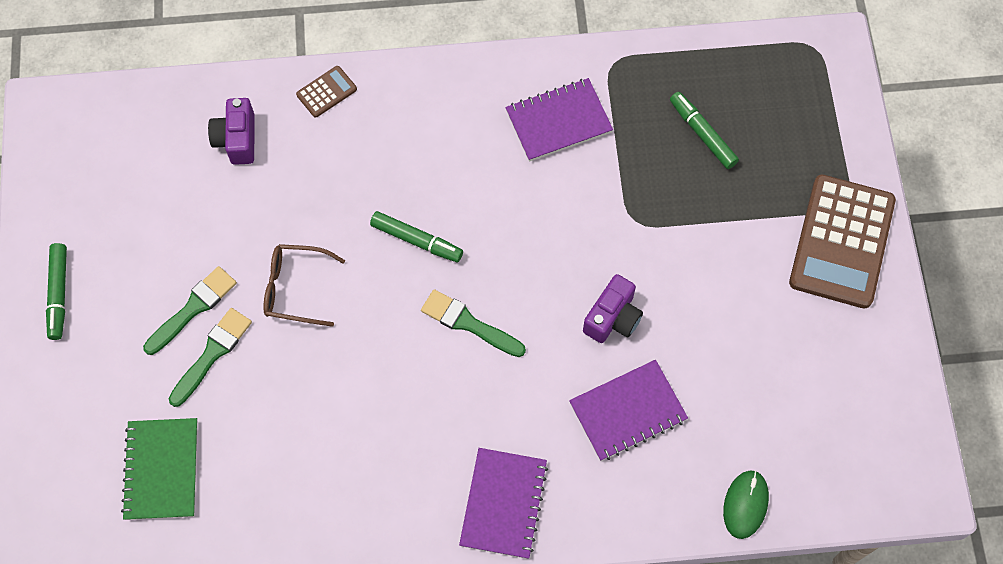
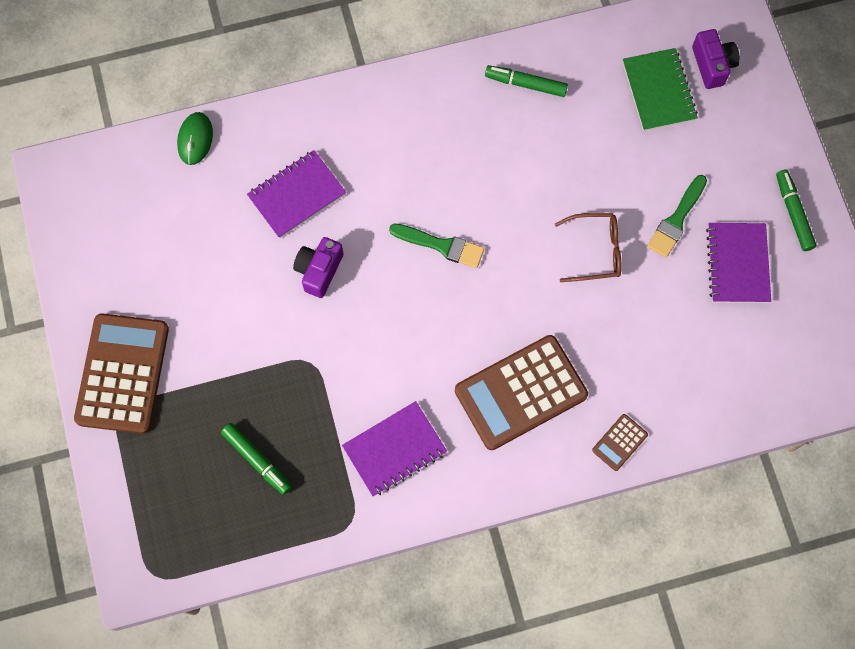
camera: 170 degrees right, 5 degrees up
(212, 353) = (648, 185): green brush -> none
(237, 139) = (688, 379): purple camera -> purple camera (712, 65)
(416, 155) = (520, 392): none -> brown calculator
(417, 240) = (501, 311): green marker -> green marker (525, 84)
(503, 504) = (386, 109): purple notebook -> purple notebook (737, 264)

